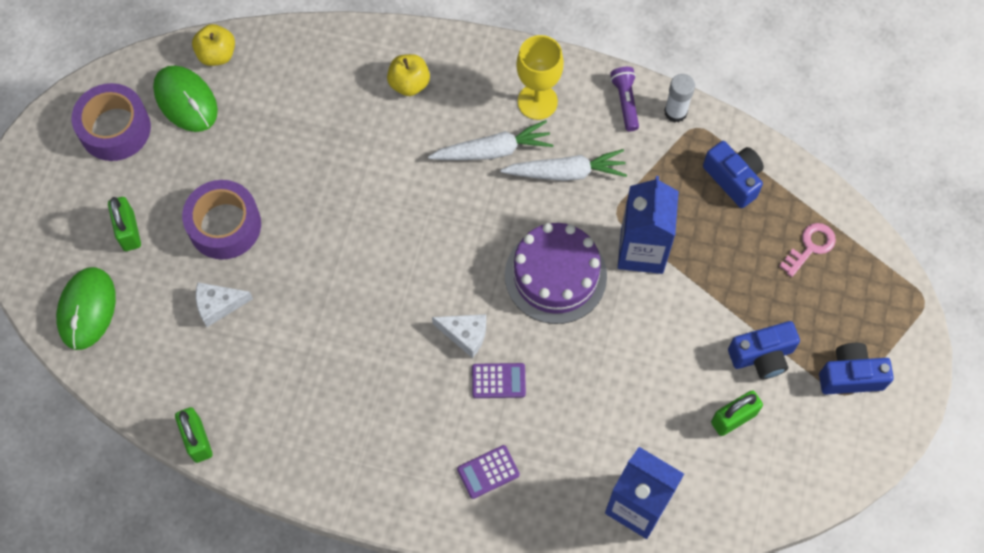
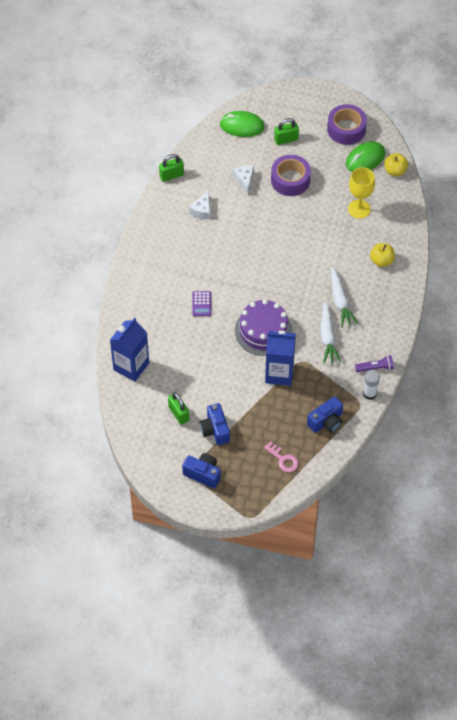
camera: 90 degrees right, 10 degrees down
(465, 335) = (228, 289): white cheese -> white cheese (202, 210)
(488, 472) = (151, 299): purple calculator -> none
(537, 101) = (373, 323): yellow goblet -> yellow goblet (359, 209)
(850, 376) = (203, 474): blue camera -> blue camera turned 60 degrees counterclockwise

